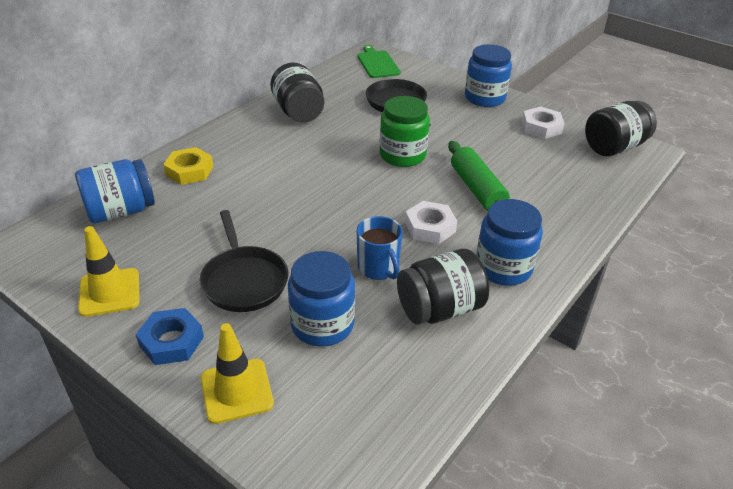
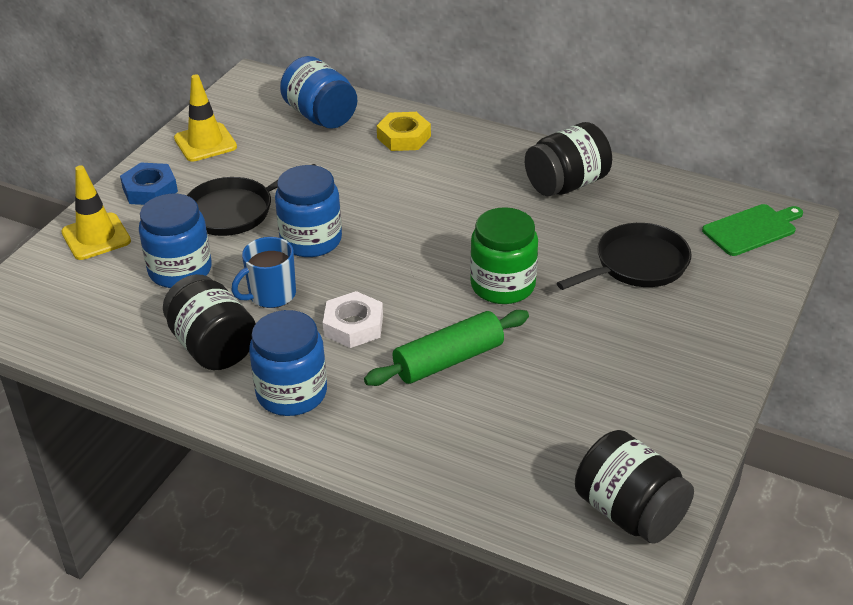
camera: 80 degrees right, 0 degrees up
(485, 98) = (710, 352): blue jar -> blue jar (311, 240)
(541, 127) = (650, 421): white nut -> none

